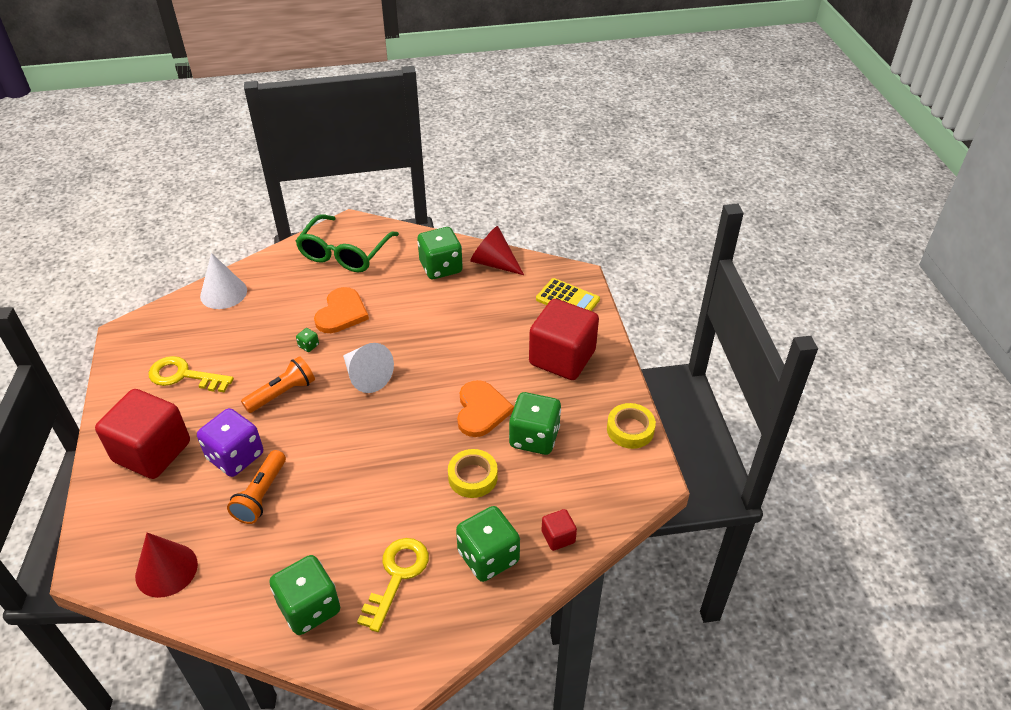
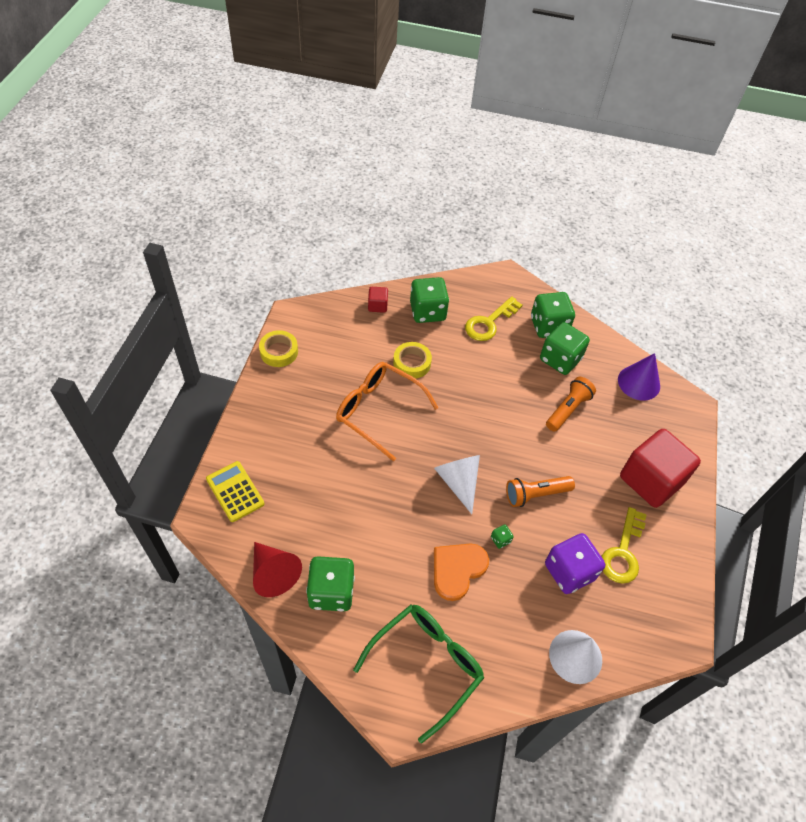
camera: 160 degrees left, 10 degrees up
(166, 570) = (639, 383): red cone -> purple cone
(184, 376) = (623, 552): yellow key -> yellow key turned 75 degrees clockwise
(235, 456) = (583, 449): purple dice -> purple dice (569, 571)
(481, 410) = (378, 411): orange heart -> orange glasses
(534, 437) = (351, 373): green dice -> green dice (560, 359)
(562, 358) = (284, 431): red cube -> none

